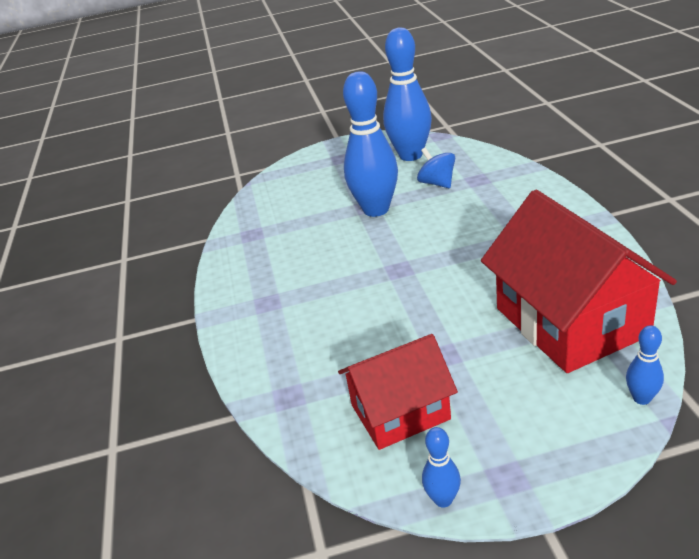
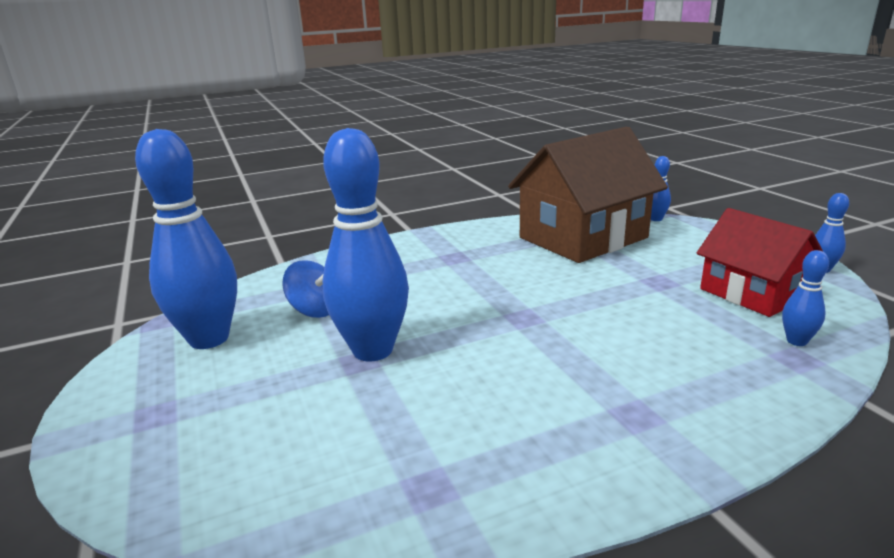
camera: 105 degrees left, 10 degrees down
(309, 406) = (796, 341): none -> blue bowling pin
(437, 183) = (315, 310): blue spinning top -> blue spinning top turned 105 degrees counterclockwise
(571, 321) = (583, 238): red house -> brown house

